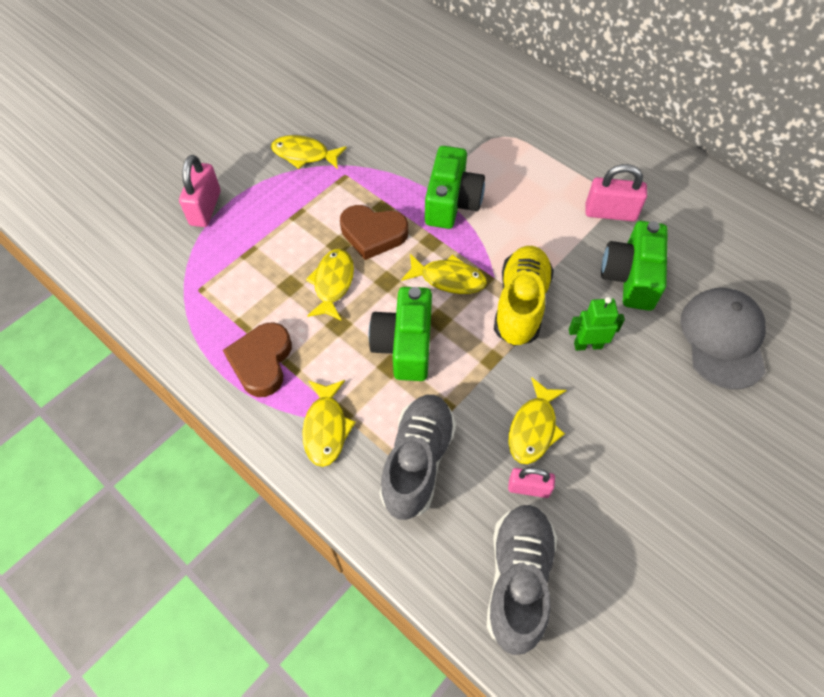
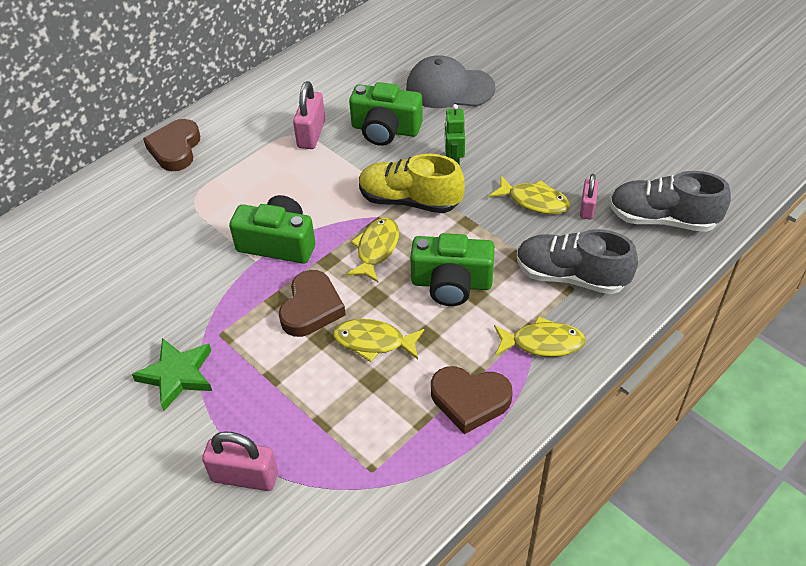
camera: 85 degrees left, 10 degrees down
(304, 155) = (177, 375): yellow fish -> green star
(568, 113) = (175, 149): none -> brown heart

